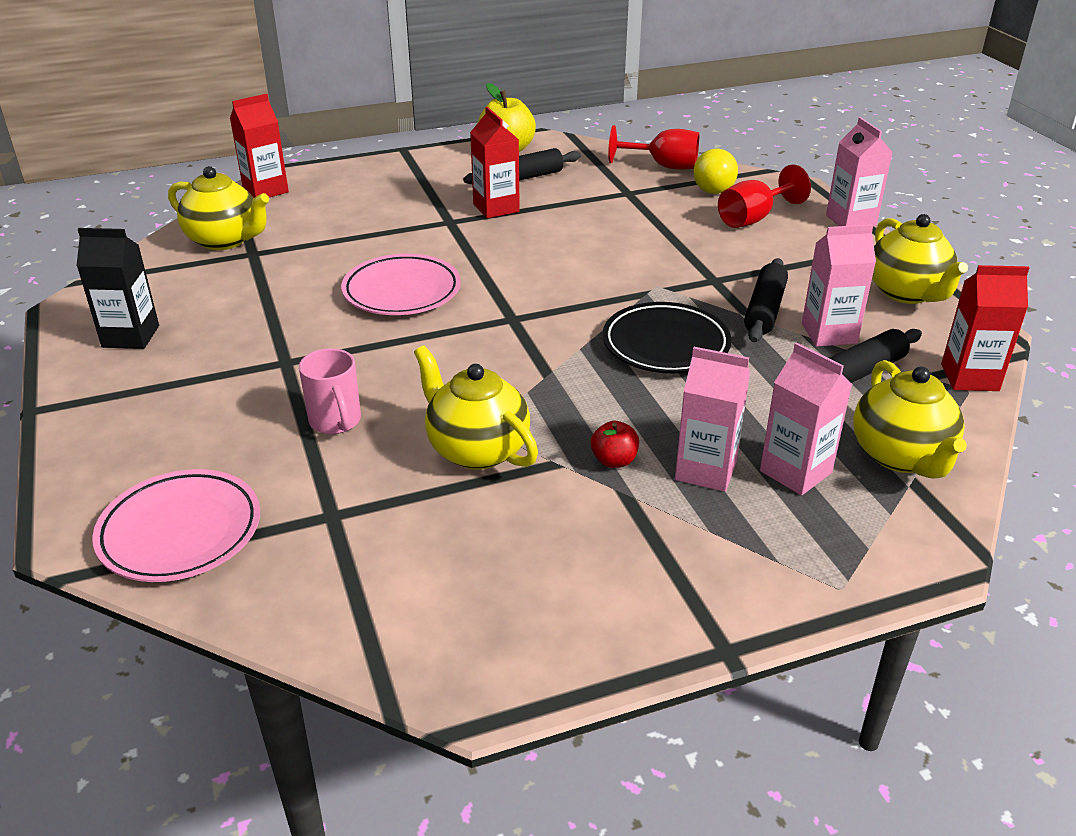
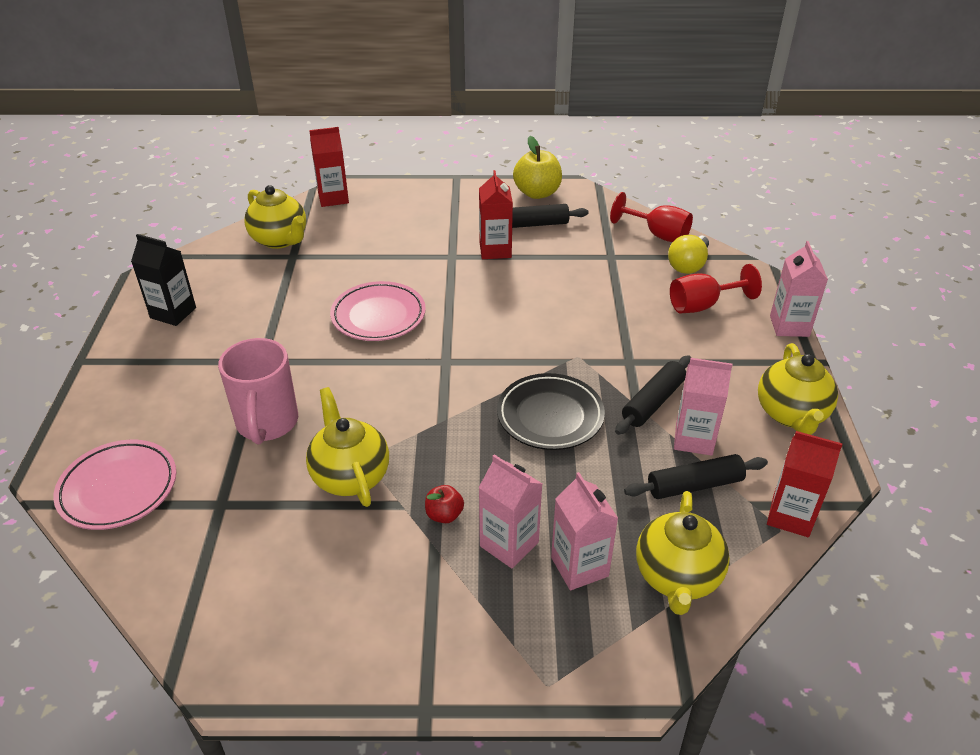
camera: 20 degrees right, 5 degrees up
(336, 422) = (267, 423): pink mug -> pink mug, size x1.56

